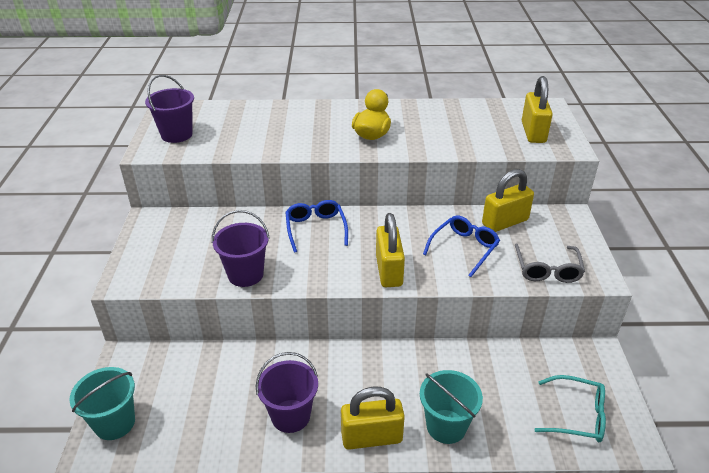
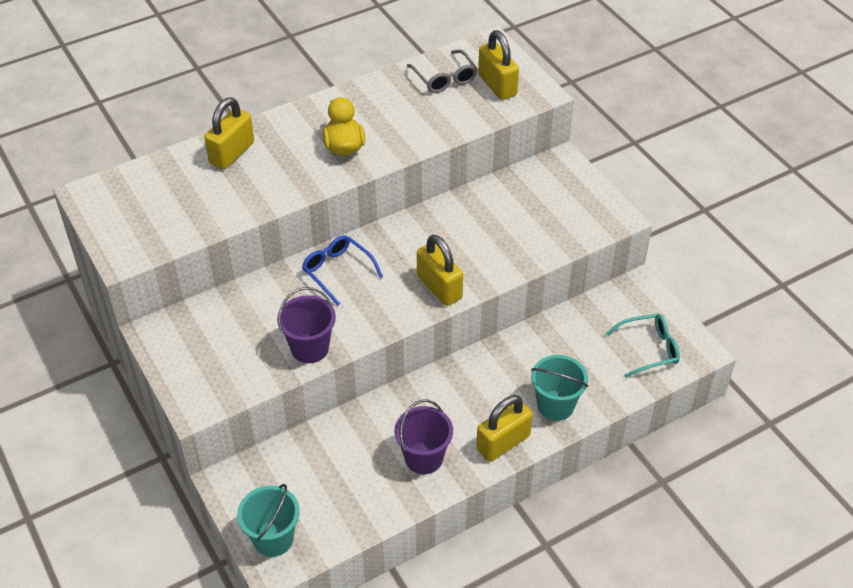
camera: 30 degrees left, 10 degrees up
(176, 135) = (134, 225): purple bucket -> none
(464, 249) = (490, 236): blue glasses -> none
(505, 222) = (509, 191): yellow padlock -> yellow padlock (232, 153)
(547, 269) = (573, 228): grey glasses -> grey glasses (444, 78)

